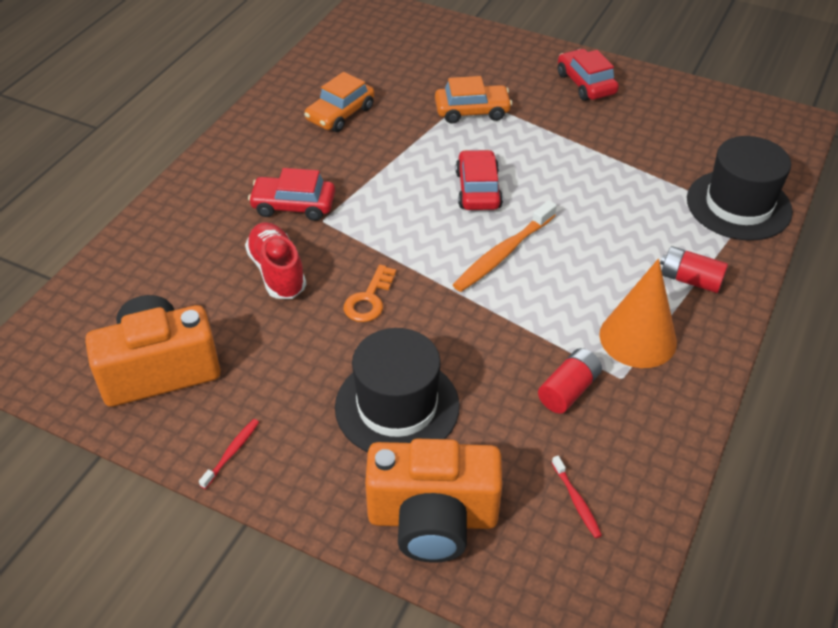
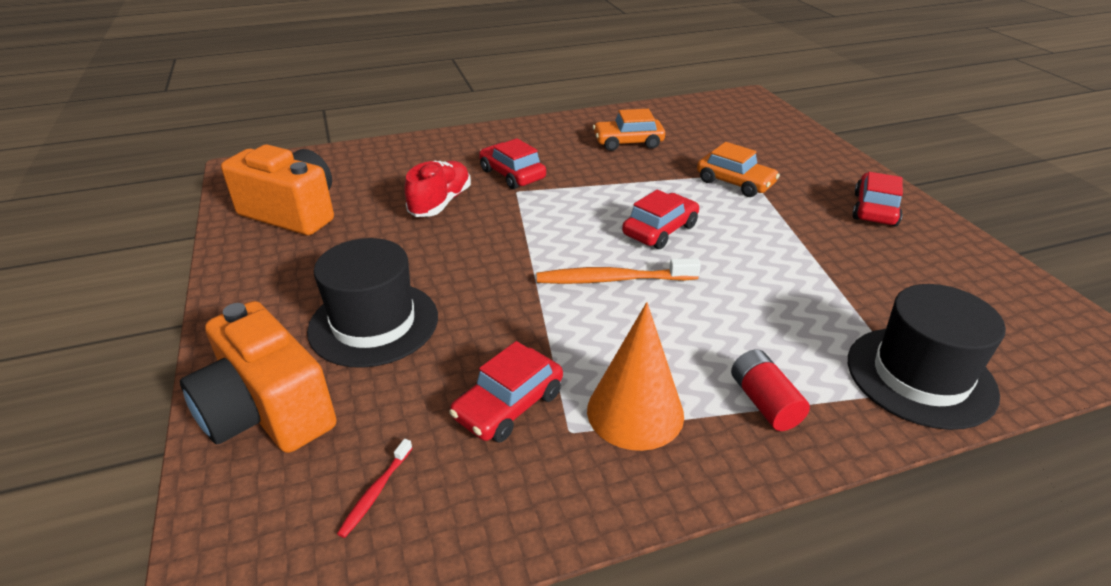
camera: 45 degrees right, 10 degrees down
(231, 453) = (245, 279): red toothbrush -> none
(369, 299) = (468, 250): orange key -> none
(568, 390) = (509, 405): red battery -> red car

